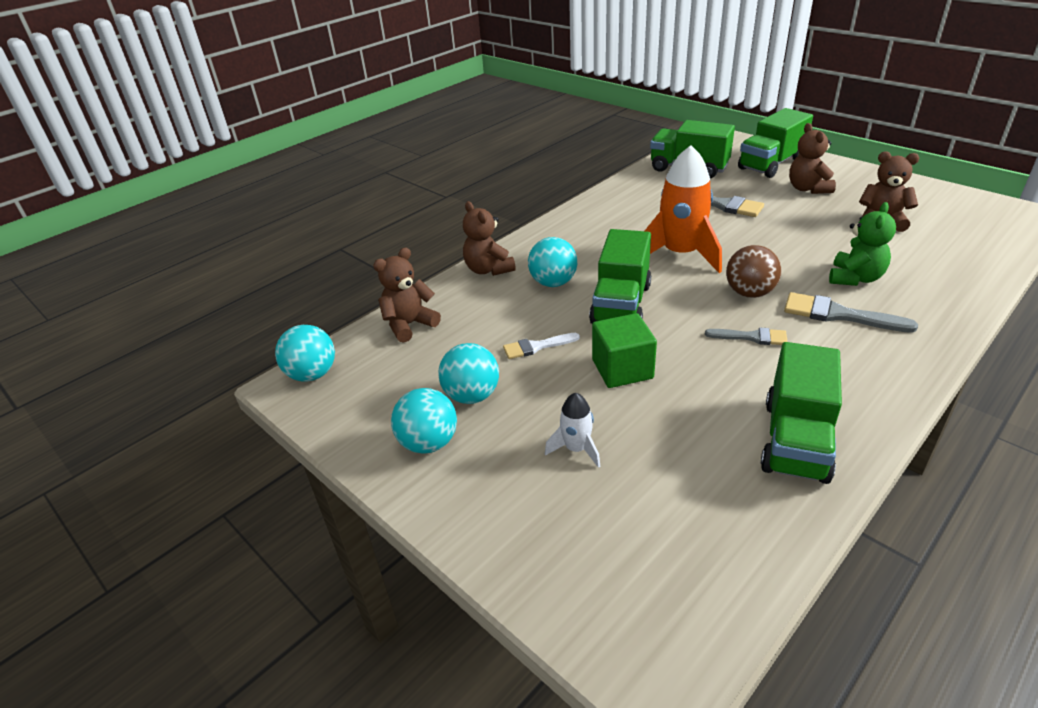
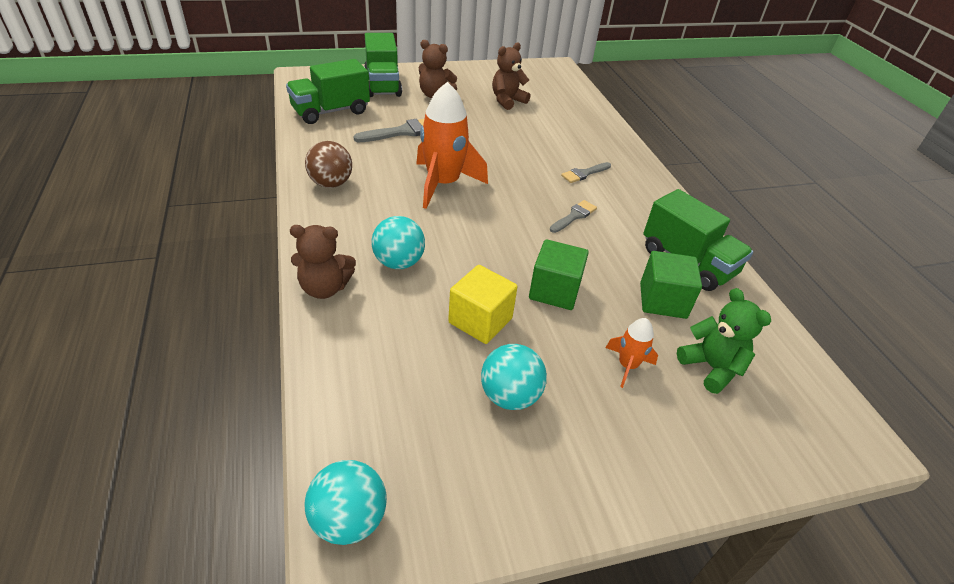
camera: 65 degrees left, 5 degrees up
(409, 325) = (350, 389): brown teddy bear -> none
(428, 443) = (552, 459): turquoise ball -> none
(536, 347) = (480, 320): white brush -> yellow cube
(576, 449) = (627, 365): white rocket -> orange rocket
(621, 304) = (473, 246): green truck -> none
(701, 442) = (663, 300): none -> green cube
(749, 293) = (525, 187): brown ball -> brown ball (331, 183)
(838, 314) = (584, 173): grey brush -> grey brush, size x0.63
(855, 278) = (554, 145): green teddy bear -> green teddy bear (711, 367)

